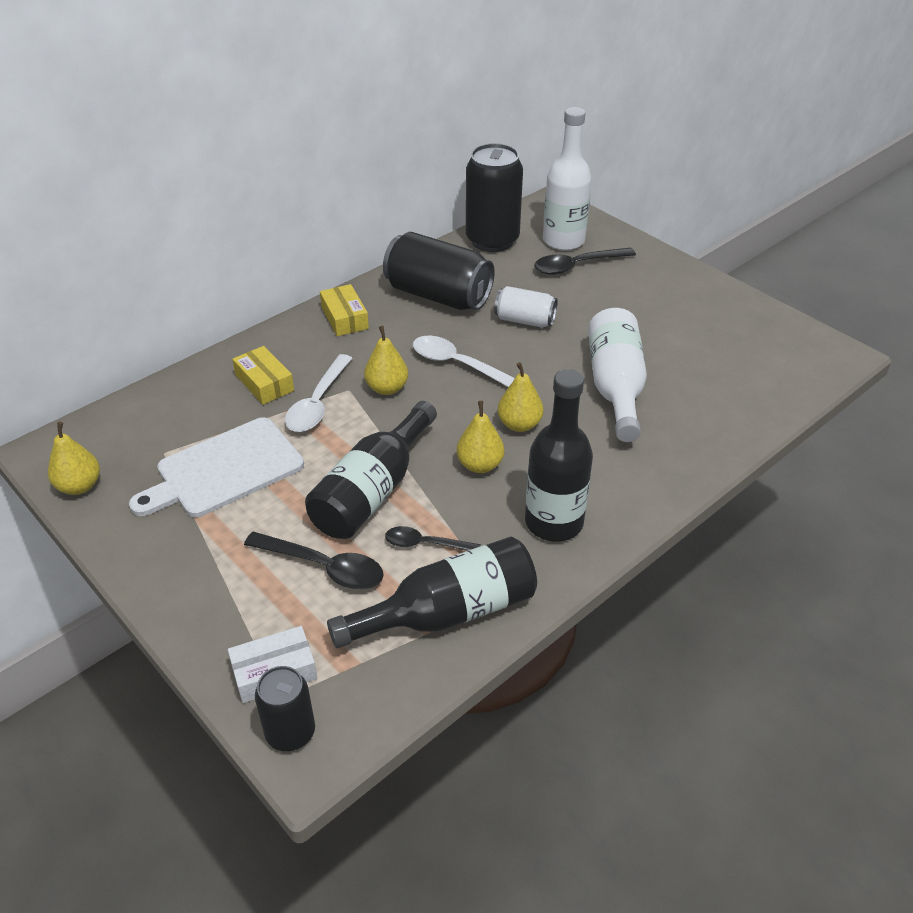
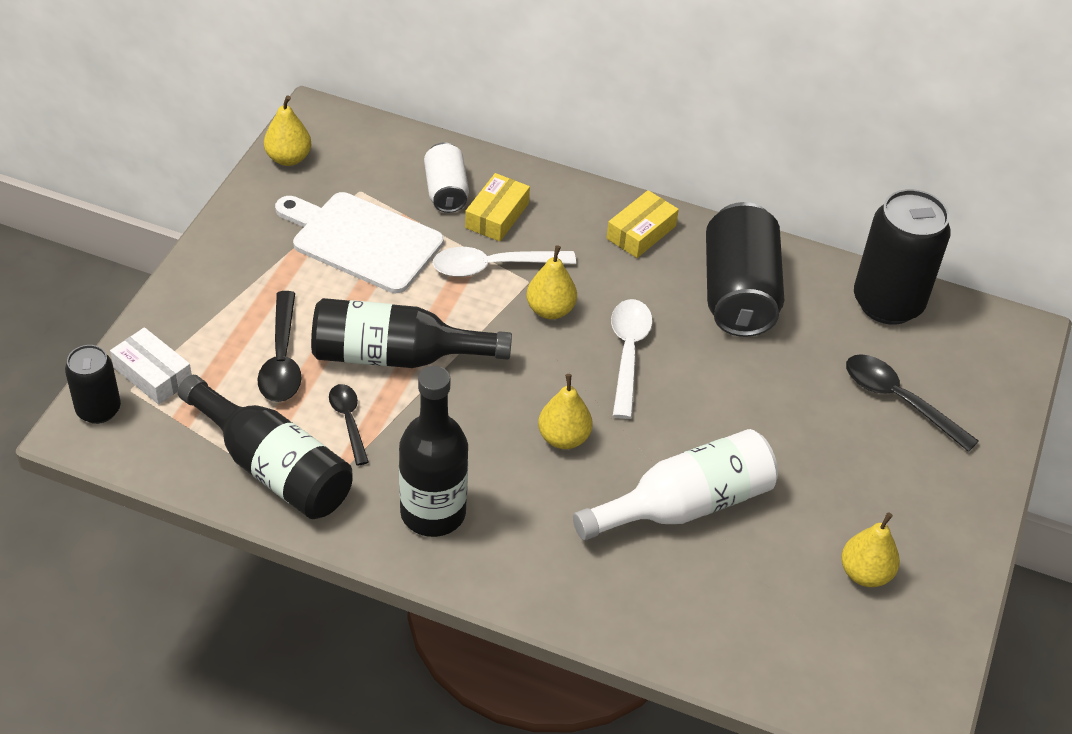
camera: 60 degrees right, 5 degrees up
(480, 465) = (481, 425): yellow pear -> yellow pear (865, 573)
(524, 320) = (749, 385): white can -> white can (446, 191)
(563, 241) = (944, 371): white bottle -> none

